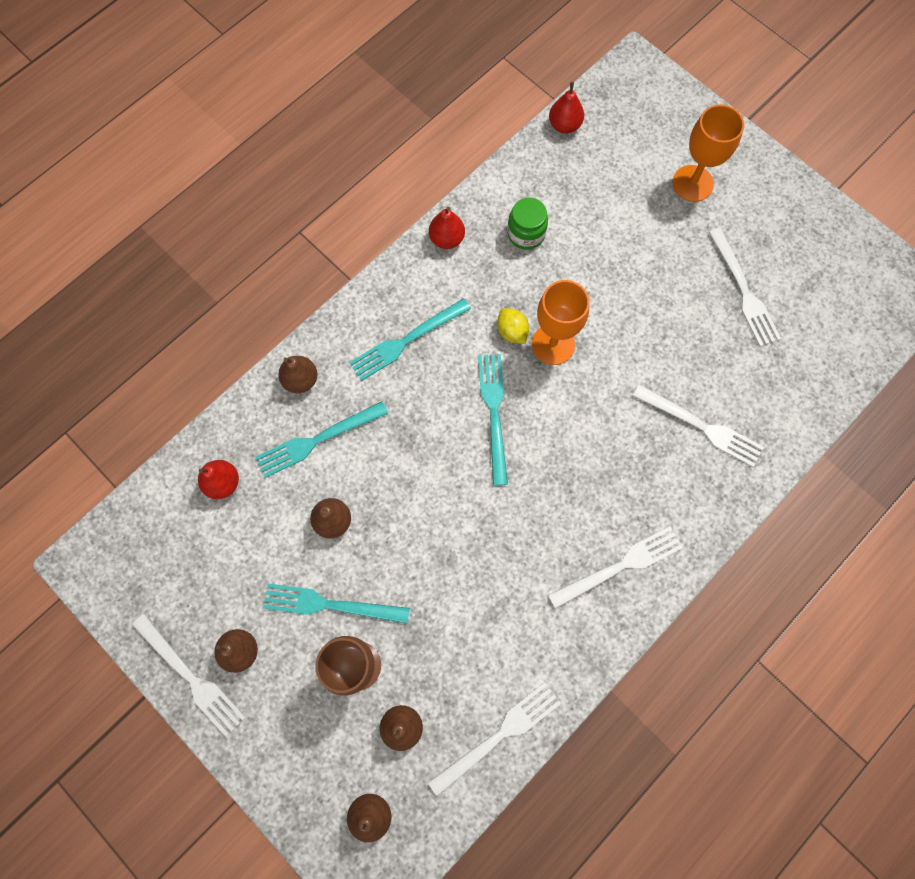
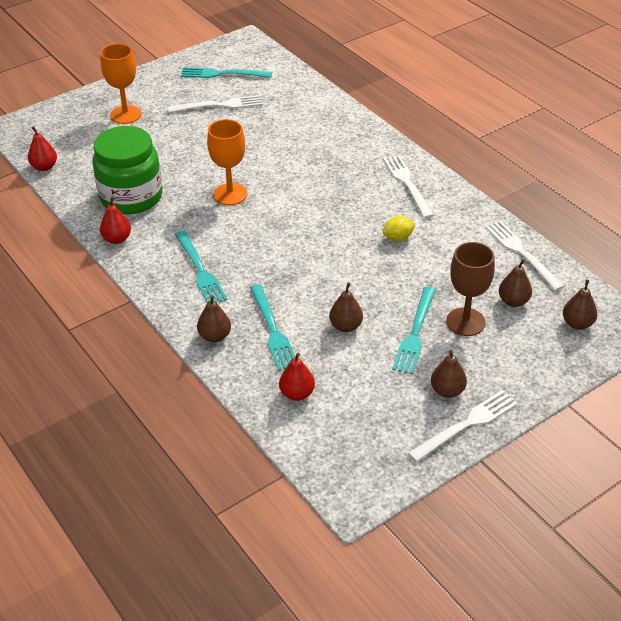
camera: 80 degrees left, 30 degrees down
(494, 413) = (277, 229): turquoise fork -> turquoise fork (222, 74)
(512, 332) = (212, 213): yellow lemon -> yellow lemon (398, 238)
(526, 234) = (131, 197): green jar -> green jar, size x2.04
(701, 427) = (314, 136): white fork -> none

